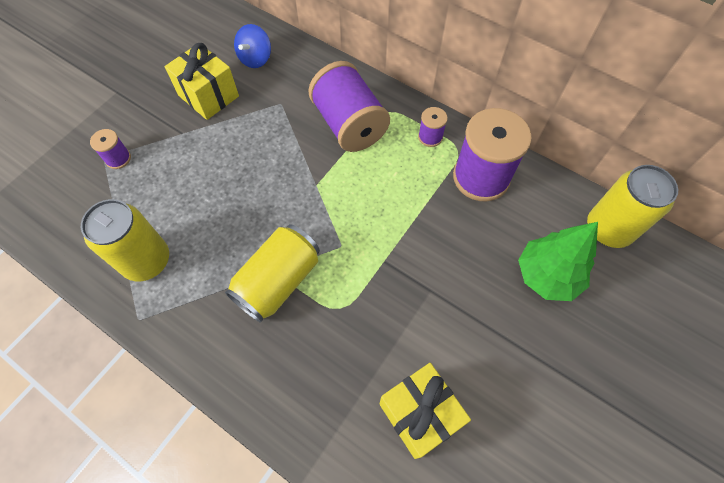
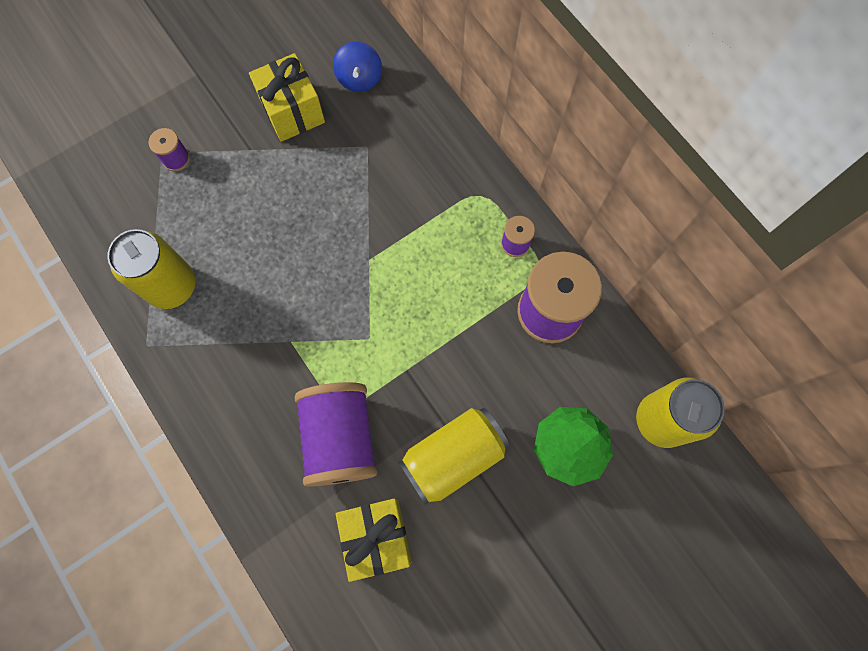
camera: 20 degrees right, 10 degrees up
(255, 59) = (359, 79): blue spinning top -> blue spinning top turned 45 degrees counterclockwise
(278, 281) = (292, 354): yellow can -> yellow can (453, 457)
(349, 125) = (432, 198): purple spool -> purple spool (340, 438)

